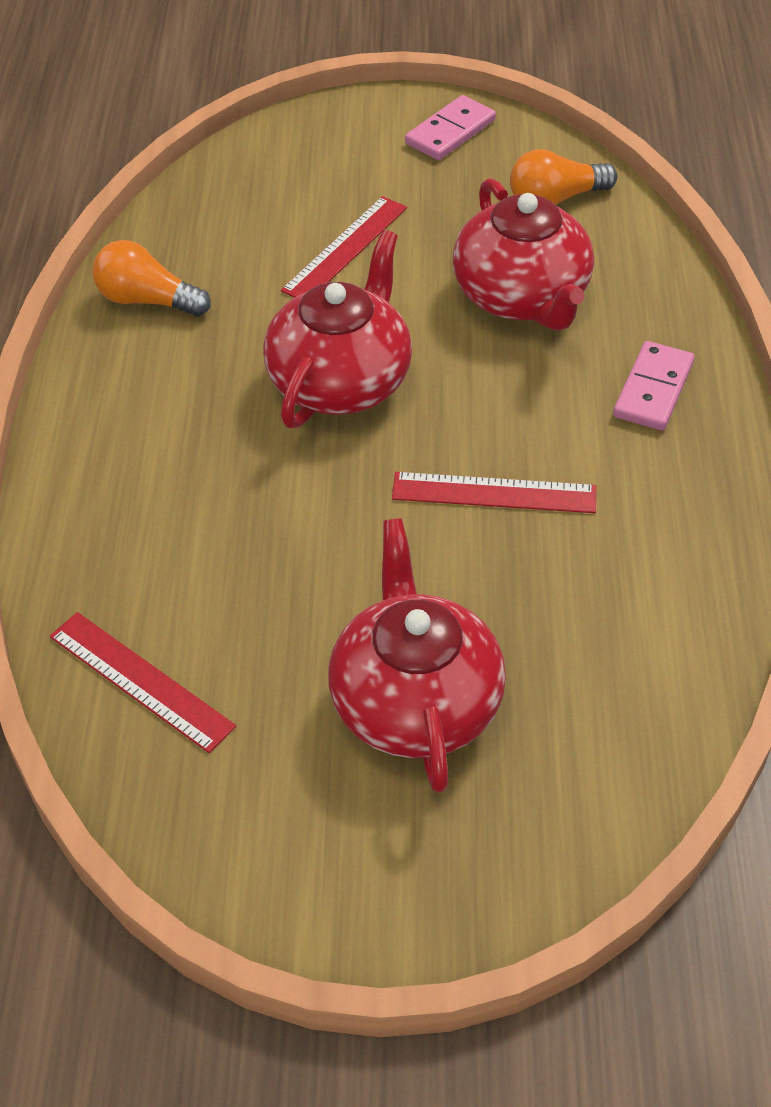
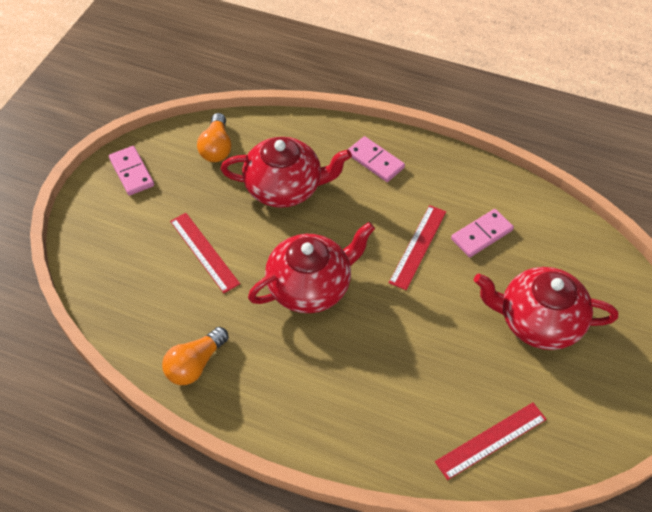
camera: 70 degrees left, 5 degrees up
(341, 381) = (310, 286): red teapot -> red teapot turned 105 degrees clockwise
(572, 576) = (481, 234): none -> pink domino

